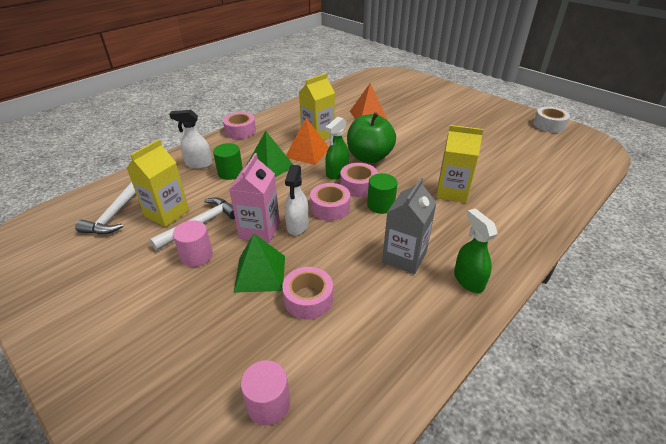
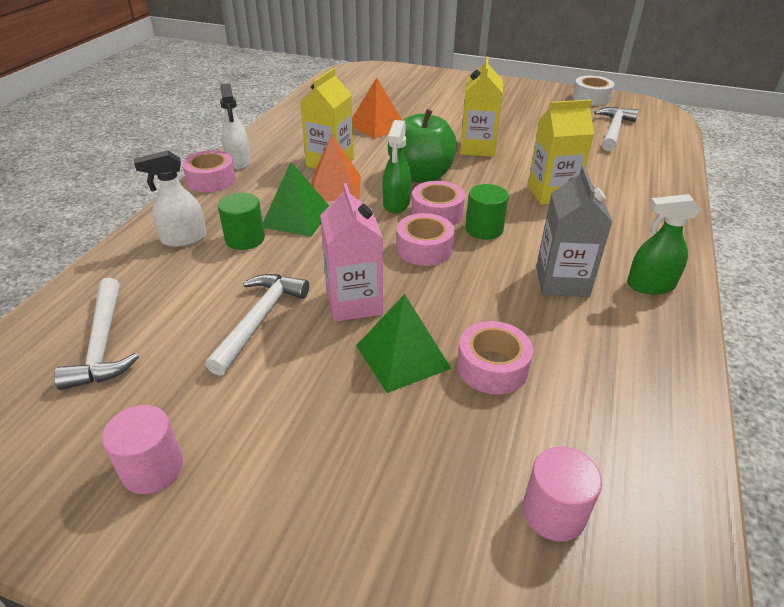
camera: 25 degrees left, 0 degrees up
(167, 213) = (192, 319): yellow carton -> yellow carton (477, 148)
(196, 256) = (291, 363): pink cylinder -> pink cylinder (152, 468)
(297, 225) = (400, 282): white spray bottle -> white spray bottle (238, 162)
(468, 280) = (650, 285): green spray bottle -> green spray bottle turned 45 degrees counterclockwise
(545, 154) = (613, 130): none -> white hammer

